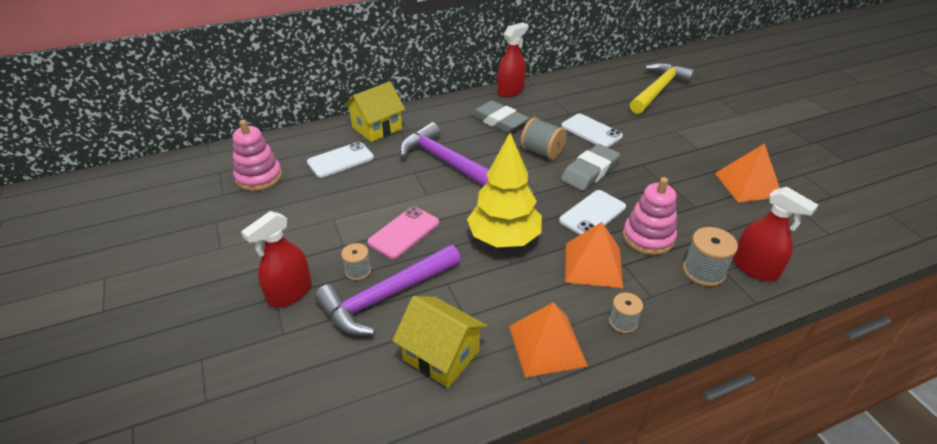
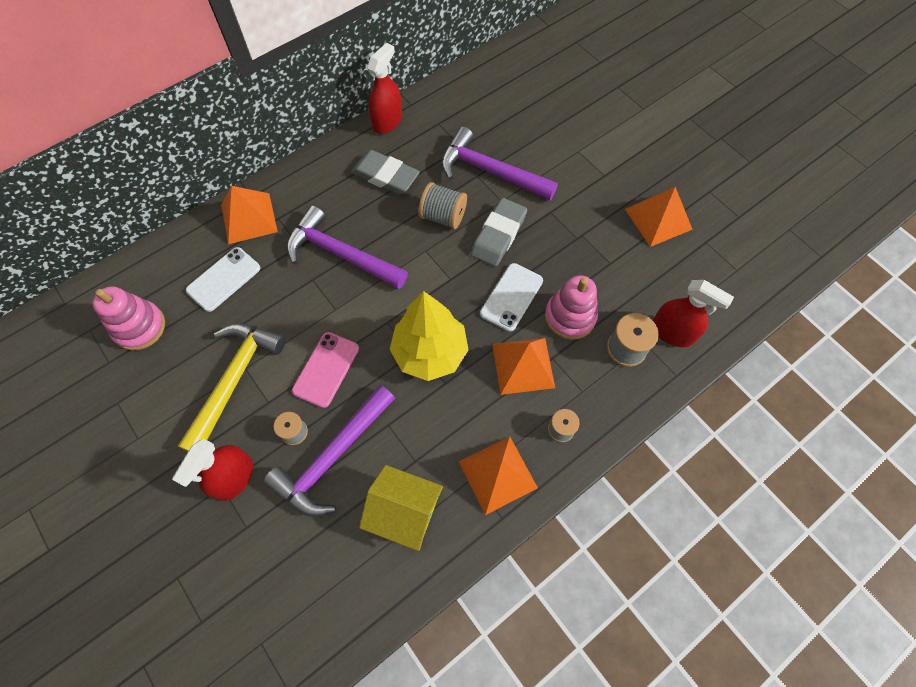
camera: 15 degrees left, 25 degrees up
(377, 128) = (249, 218): yellow house -> orange pyramid
(591, 131) = (490, 171): white phone -> purple hammer
(658, 90) = (552, 85): yellow hammer -> yellow hammer (234, 379)

